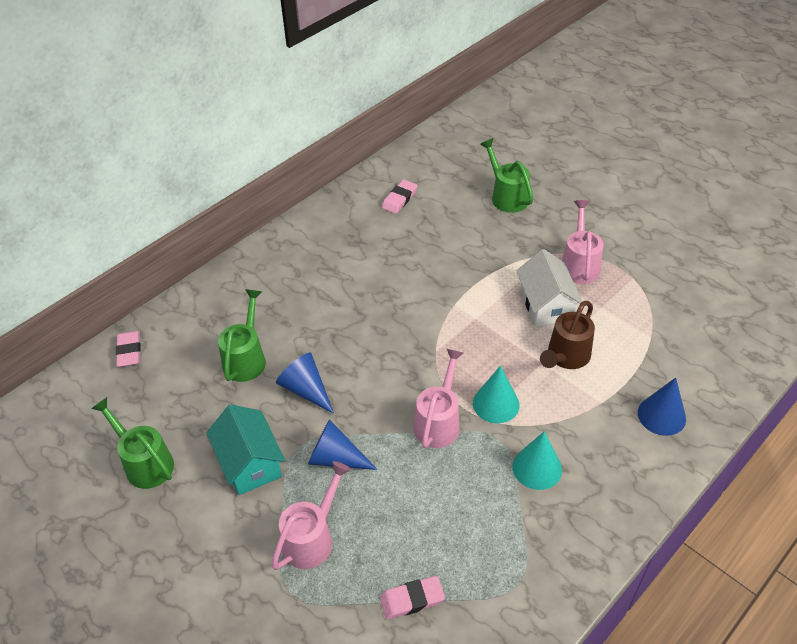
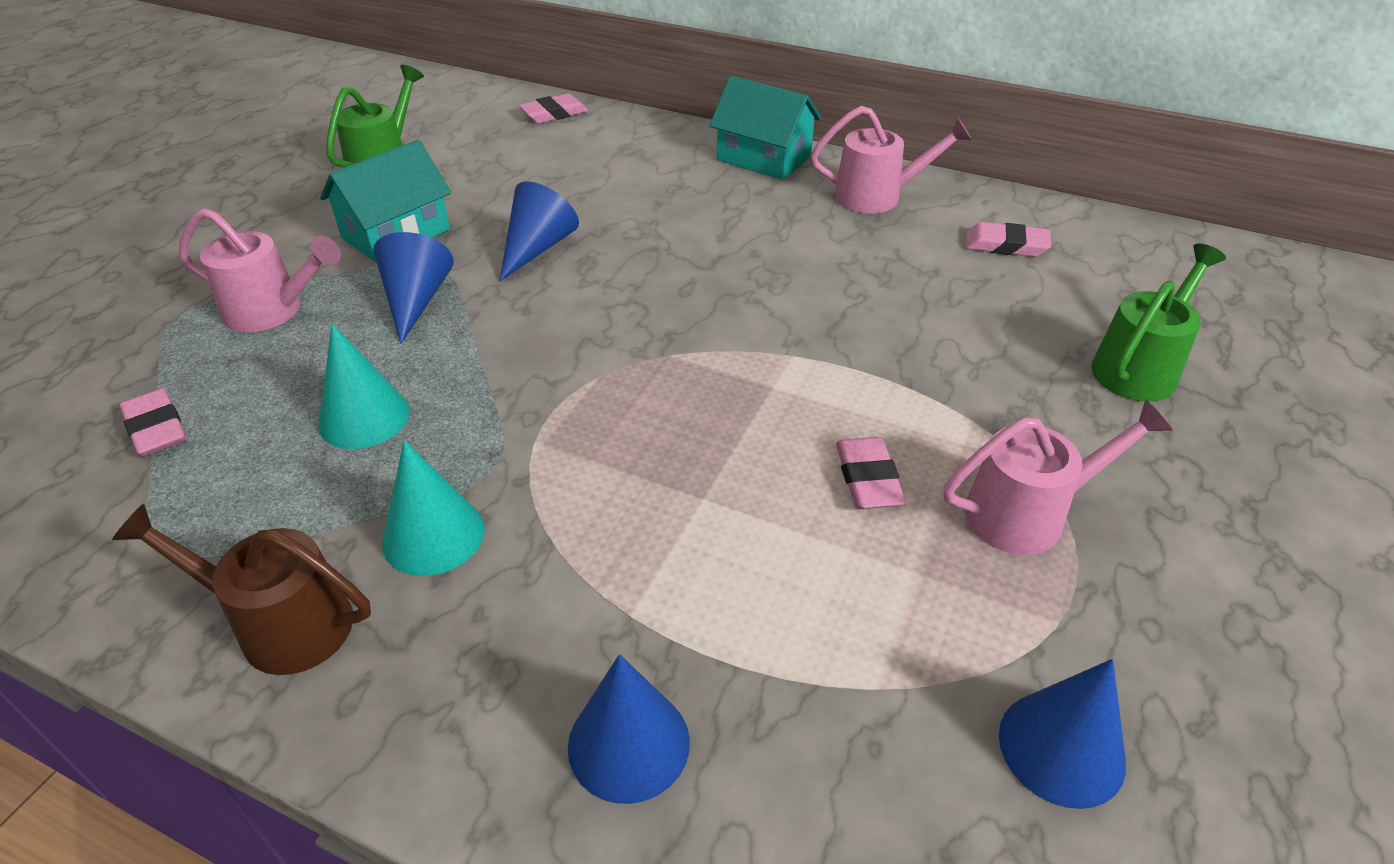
camera: 70 degrees right, 5 degrees down
(246, 358) = (577, 190): green watering can -> none
(260, 261) = (764, 158): none -> turquoise house
(439, 421) = (513, 389): pink watering can -> pink watering can (878, 196)
(496, 404) = (574, 451): turquoise cone -> turquoise cone (364, 417)
(546, 305) = (867, 478): white house -> pink eraser
(565, 357) = (734, 533): brown watering can -> brown watering can (280, 623)
(683, 298) = (1061, 748): none -> blue cone

